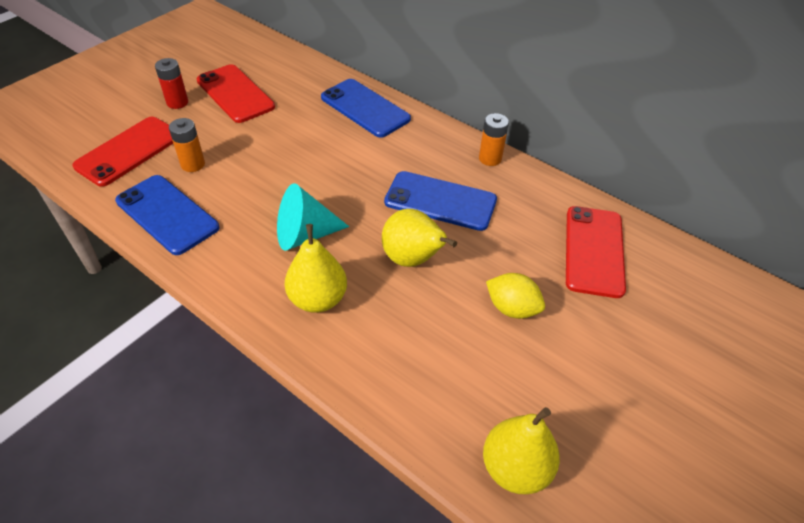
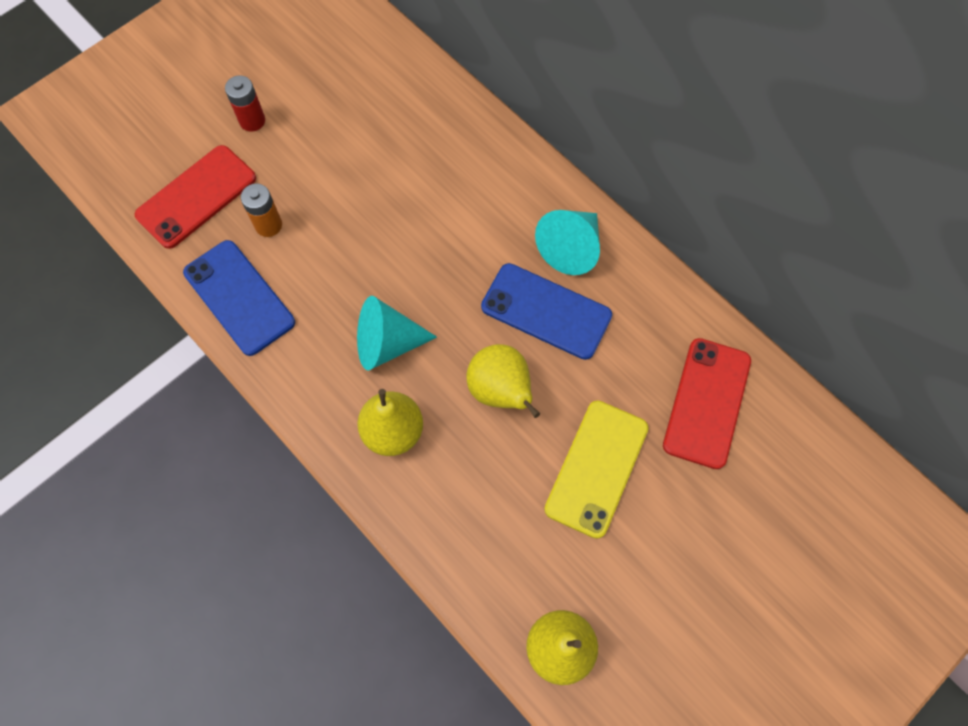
camera: 10 degrees right, 20 degrees up
(235, 94) = (322, 111): red phone -> none
(365, 108) = (479, 151): blue phone -> none
(451, 159) = (571, 248): none -> turquoise cone
(490, 158) = (617, 251): orange battery -> none
(512, 308) = (596, 468): yellow lemon -> yellow phone

